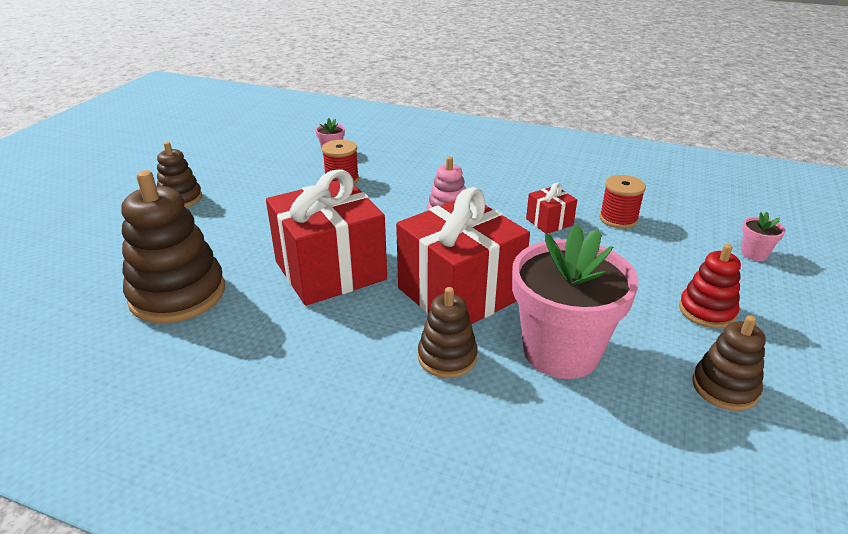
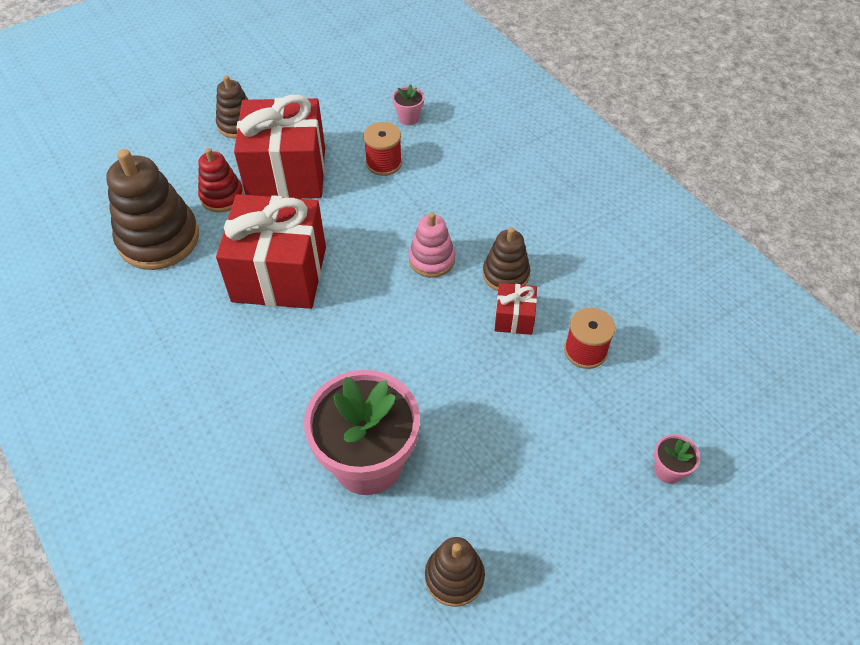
camera: 35 degrees right, 20 degrees up
(447, 357) = (282, 414): brown stacking toy -> brown stacking toy (505, 274)
(459, 293) = (352, 356): red gift -> red gift (286, 173)
(707, 311) = (535, 501): red stacking toy -> red stacking toy (222, 196)

